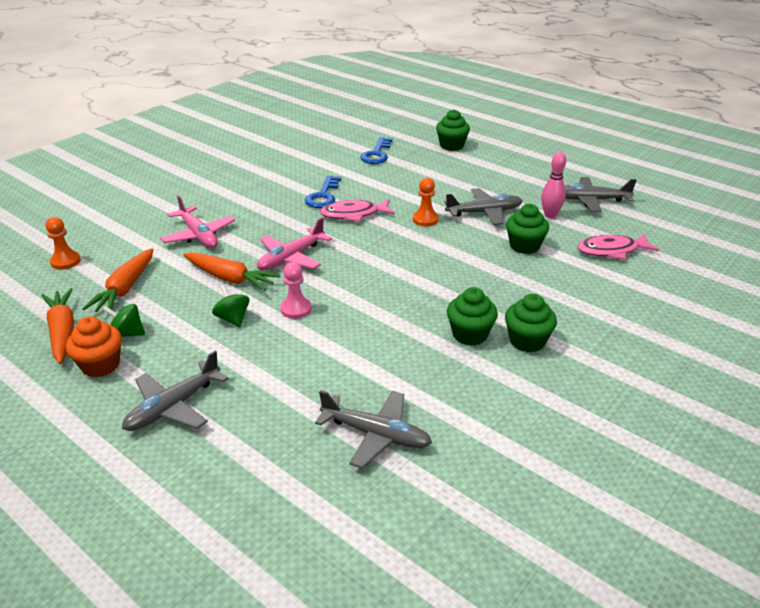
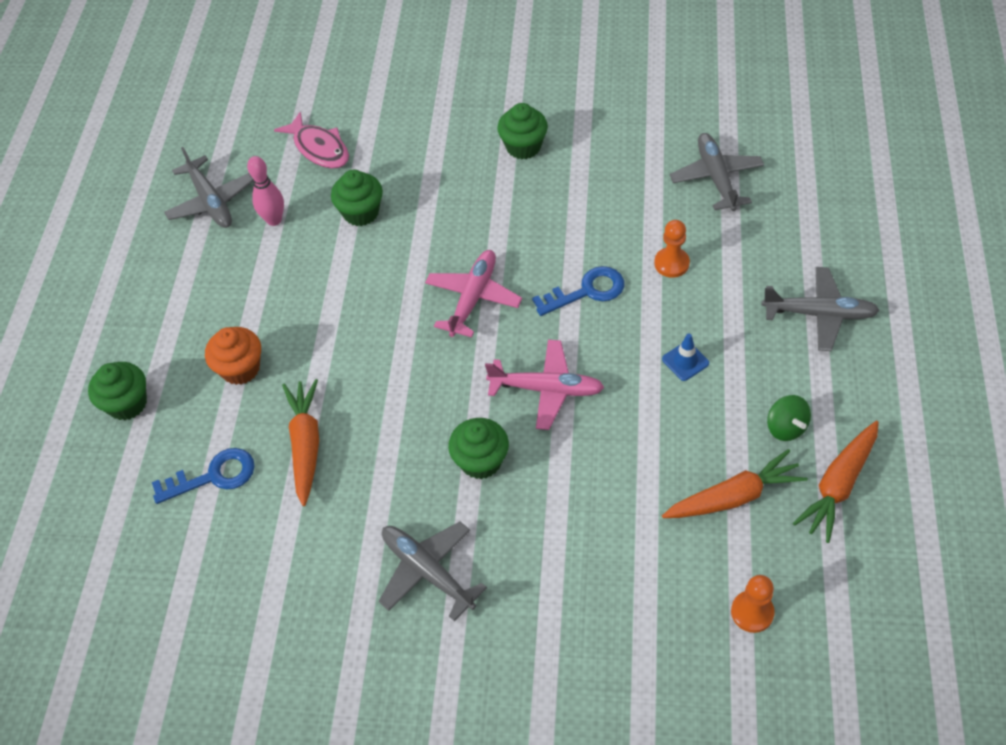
camera: 120 degrees left, 20 degrees up
(100, 365) = (838, 408): orange cupcake -> orange cupcake (240, 368)
(198, 235) = (581, 519): pink plane -> pink plane (473, 298)
(230, 278) = (630, 415): orange carrot -> orange carrot (306, 445)
(233, 319) = (685, 361): green spinning top -> blue traffic cone
(296, 309) = (626, 323): pink pawn -> none
(323, 196) = (384, 456): blue key -> blue key (587, 291)
(353, 214) = (407, 393): pink fish -> none
(425, 219) = (367, 320): orange pawn -> orange pawn (671, 263)
(470, 334) = (547, 184): green cupcake -> green cupcake (480, 461)
(484, 212) = (310, 277): grey plane -> grey plane (428, 572)

